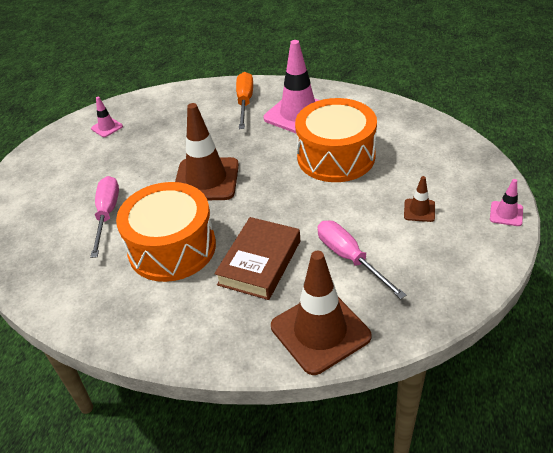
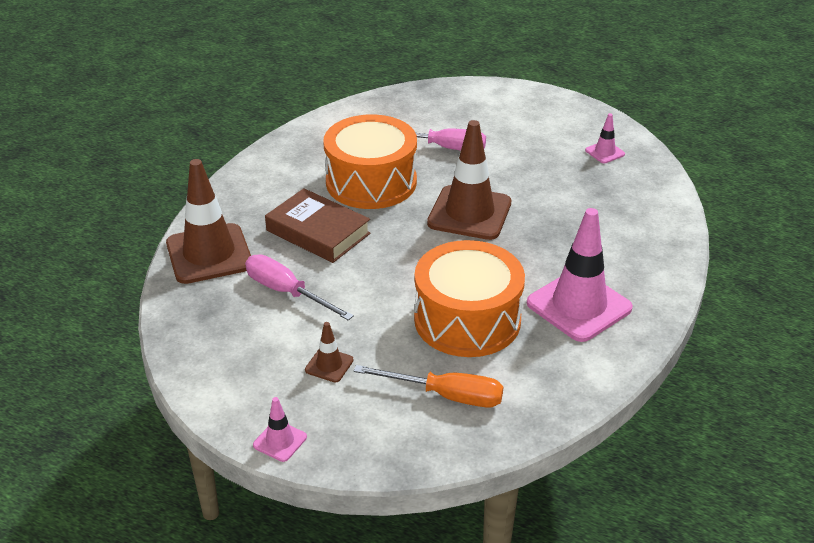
camera: 100 degrees right, 5 degrees down
(245, 102) = (627, 262): orange screwdriver -> orange screwdriver (446, 396)
(350, 258) = (287, 292): pink screwdriver -> pink screwdriver turned 120 degrees counterclockwise

